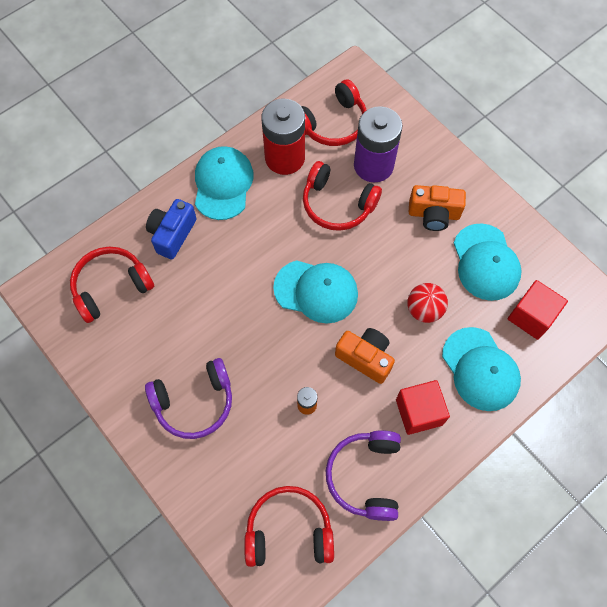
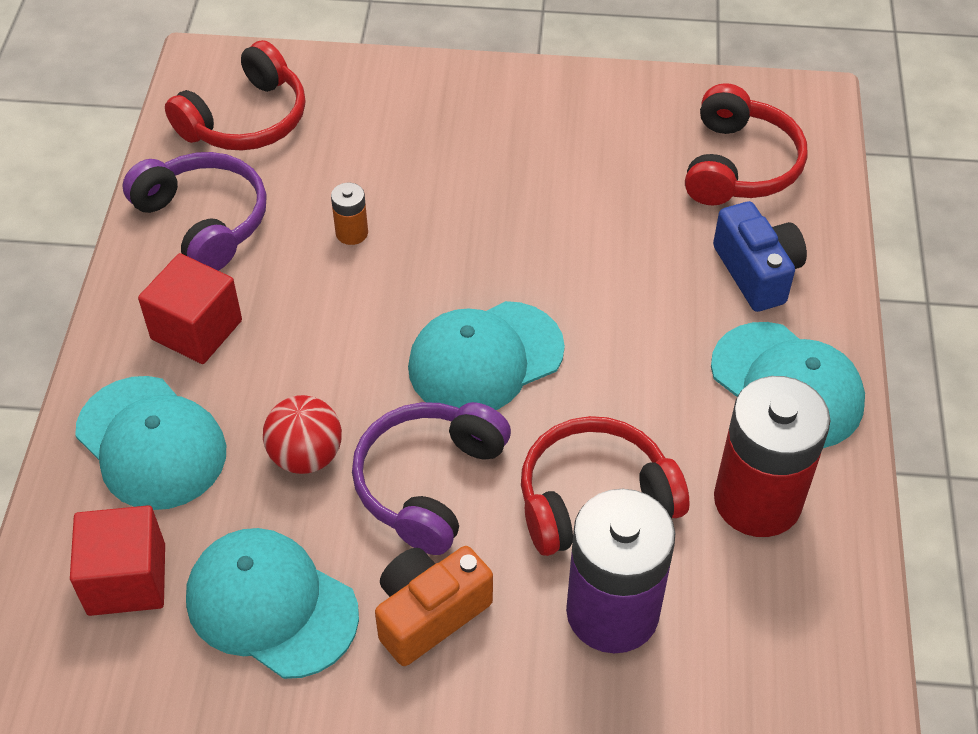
camera: 135 degrees right, 15 degrees down
(194, 402) = (487, 141): purple headphones -> purple headphones (429, 483)
(333, 123) = (761, 627): red headphones -> none
(365, 358) = (330, 334): orange camera -> none
(480, 369) = (151, 443): turquoise cap -> turquoise cap turned 150 degrees counterclockwise

